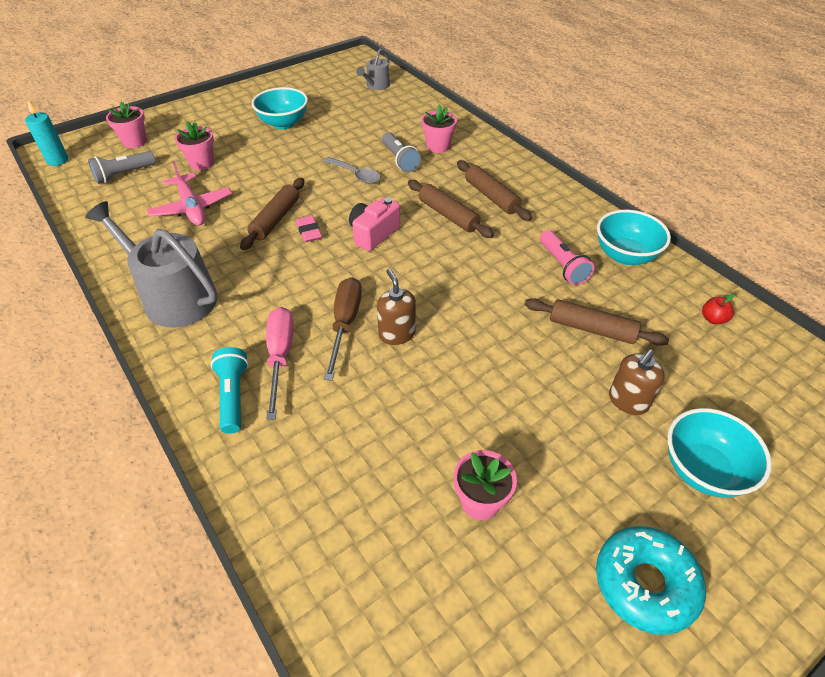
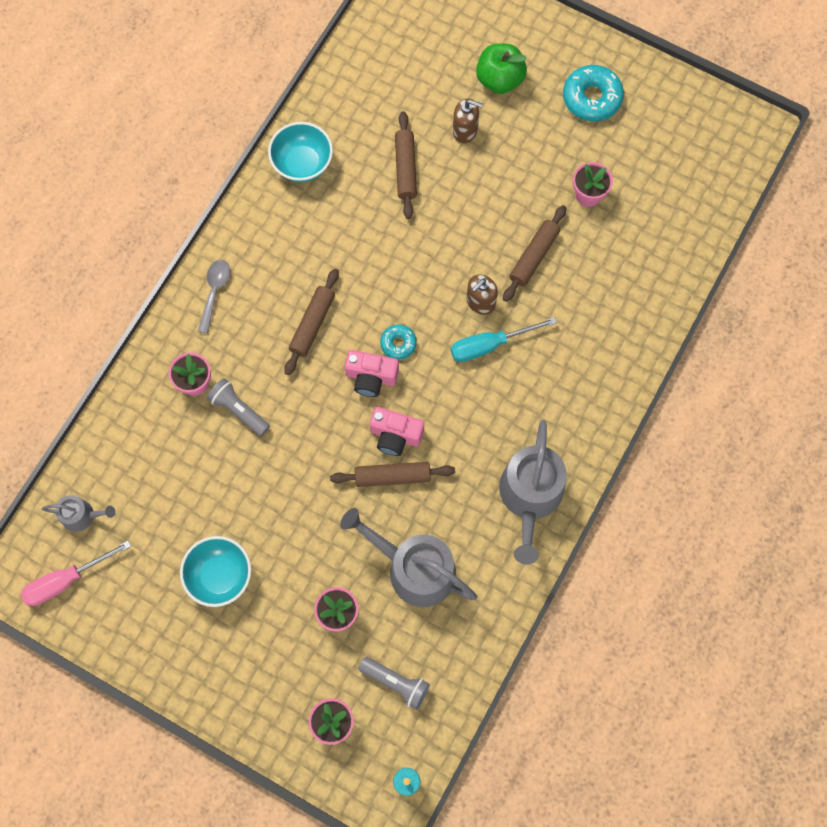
camera: 115 degrees left, 25 degrees up
(192, 208) = (414, 568): pink plane -> grey watering can
(233, 396) = (595, 384): turquoise flashlight -> none
(280, 356) = (545, 374): pink screwdriver -> pink screwdriver (66, 580)
(309, 232) = (395, 435): pink eraser -> pink camera
(345, 324) = (490, 345): brown screwdriver -> turquoise screwdriver
(355, 174) = (285, 441): grey spoon -> grey spoon (214, 292)
(393, 260) = (398, 343): none -> turquoise donut
(399, 160) = (238, 410): grey flashlight -> grey flashlight turned 90 degrees counterclockwise
(491, 197) = (265, 297): brown rolling pin -> brown rolling pin (534, 256)
(562, 266) = (340, 208): pink flashlight -> none
(703, 470) = (499, 79): turquoise bowl -> green apple
(713, 319) = (353, 89): red apple -> none

